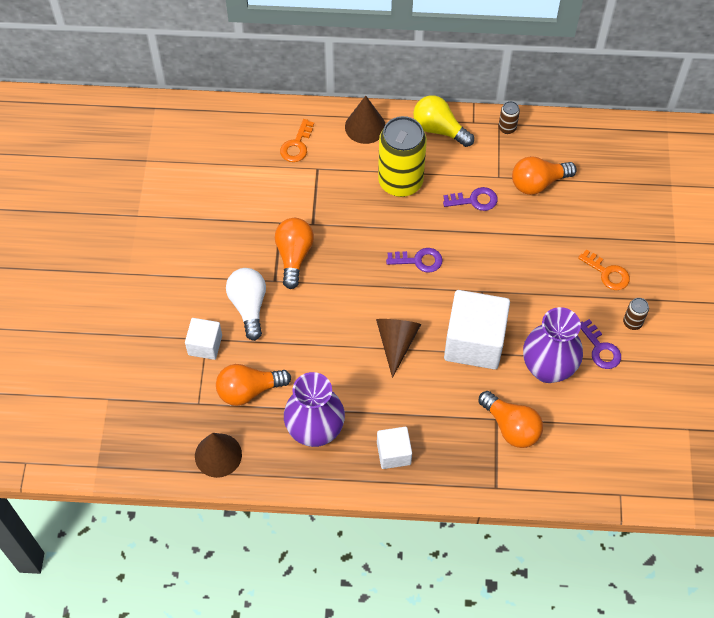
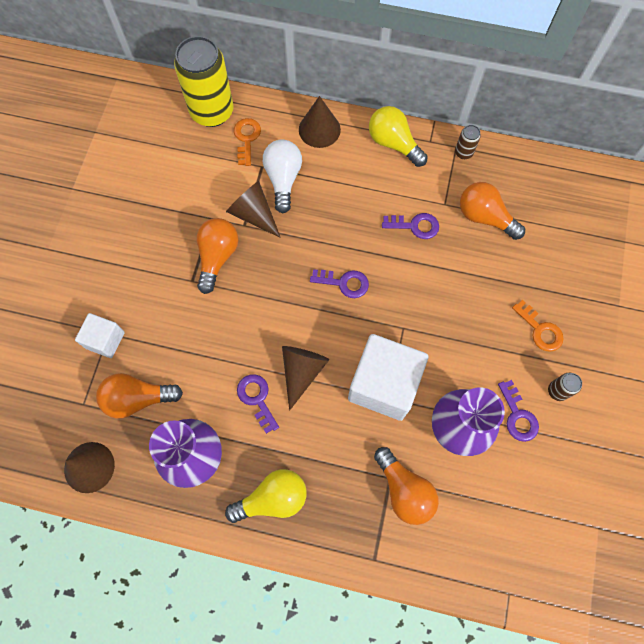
camera: 10 degrees right, 10 degrees up
(249, 306) = (159, 305): white light bulb -> white light bulb (283, 179)
(297, 145) = (246, 138): orange key -> orange key turned 150 degrees clockwise
(319, 213) = (253, 214): none -> brown cone
(360, 372) = (257, 399): none -> purple key
(393, 453) = (272, 498): white cube -> yellow light bulb
(400, 182) = (343, 194): yellow can -> yellow can (212, 112)
(538, 183) = (485, 217): orange light bulb -> orange light bulb turned 45 degrees clockwise

